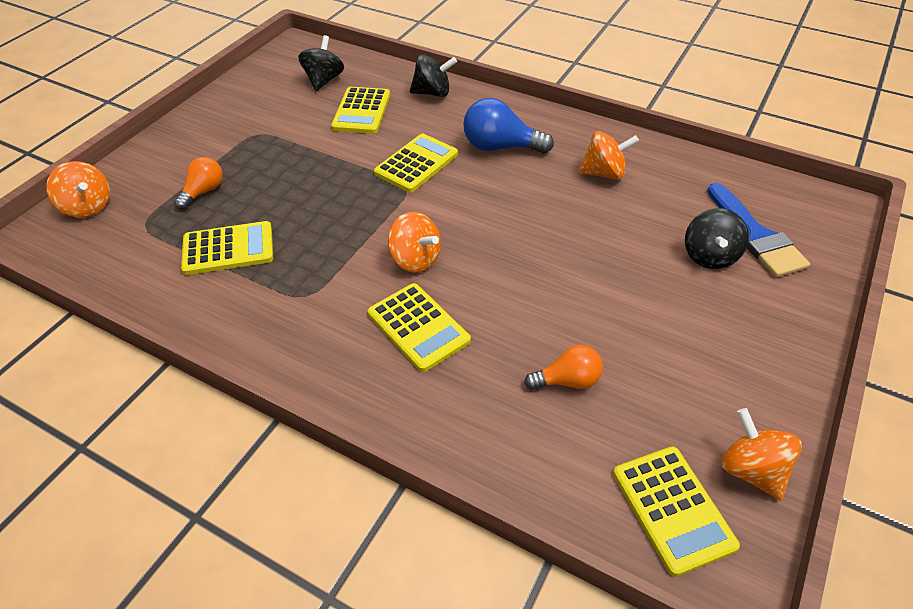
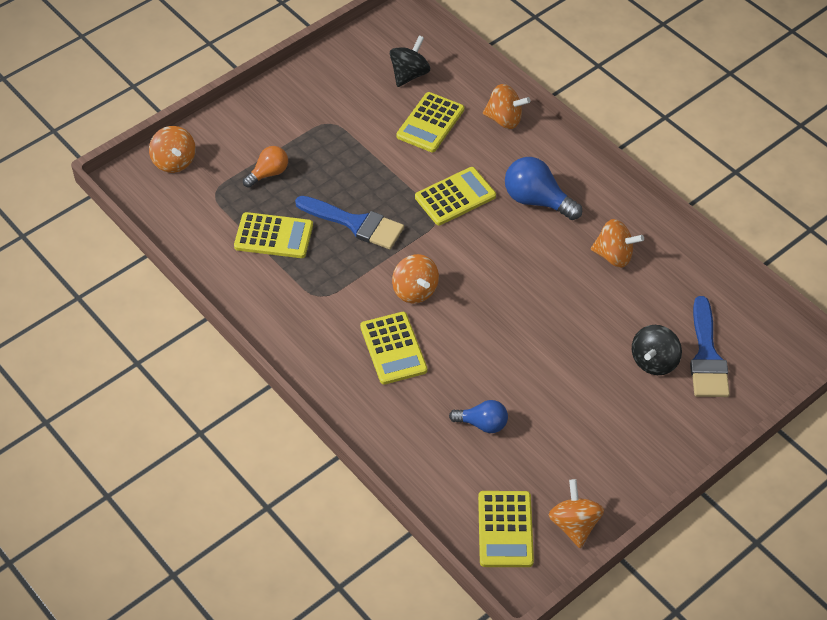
camera: 20 degrees right, 5 degrees up
(320, 213) = (355, 224): none -> blue brush
(433, 93) = (504, 119): black spinning top -> orange spinning top
(567, 381) = (482, 424): orange light bulb -> blue light bulb

